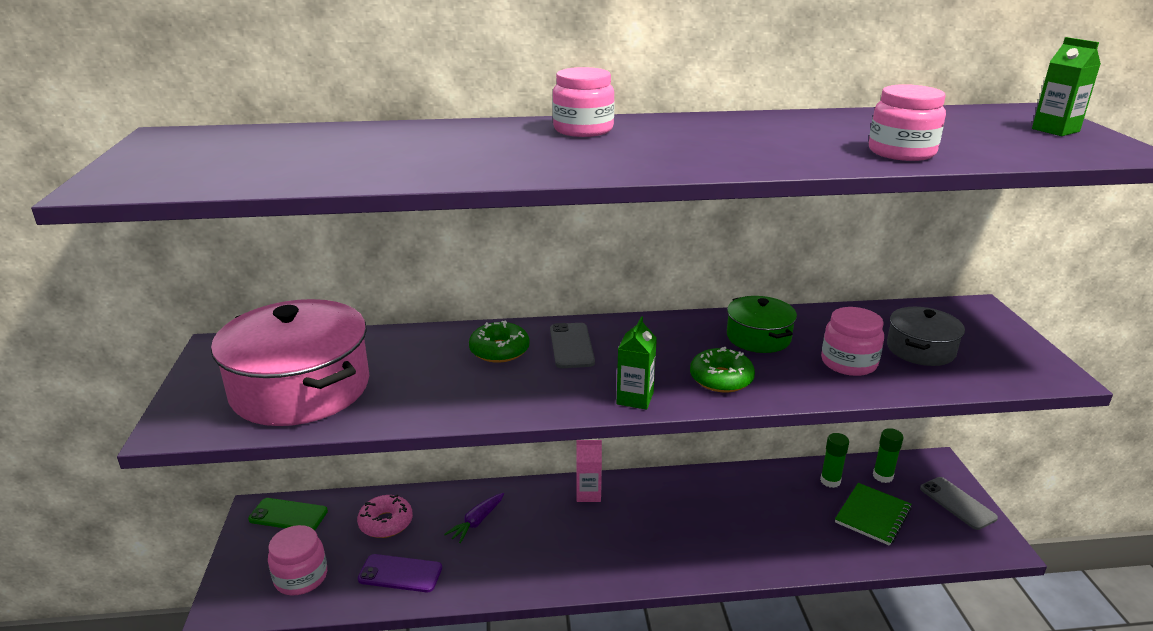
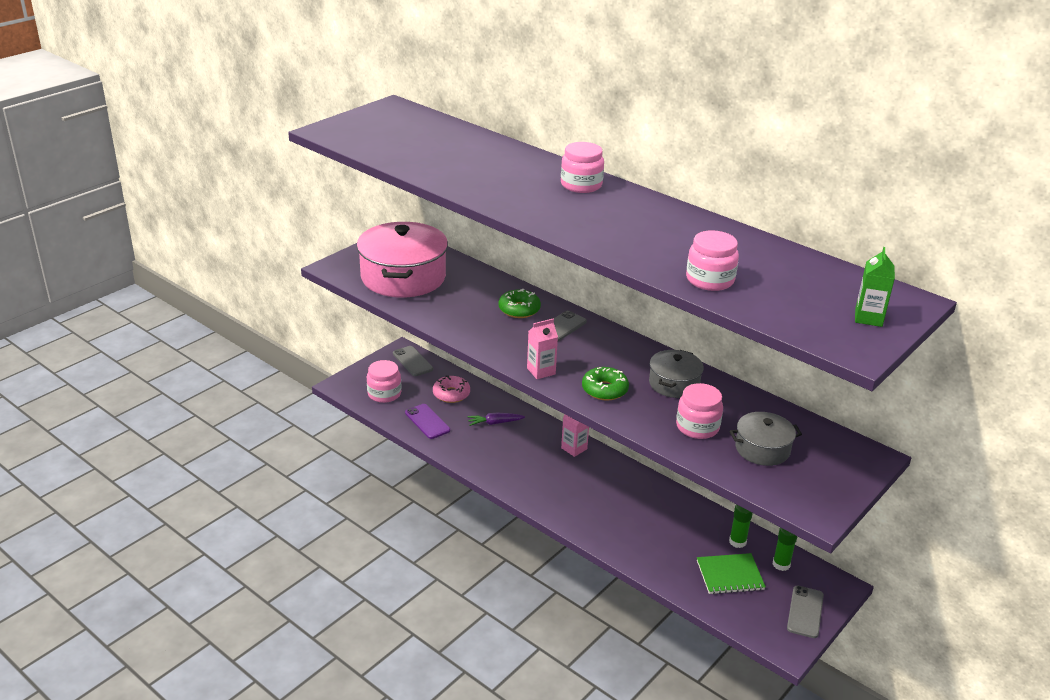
camera: 45 degrees right, 5 degrees up
(288, 515) = (412, 361): green phone -> grey phone
(635, 398) = (541, 371): green carton -> pink carton
(758, 337) = (674, 384): green pot -> grey pot

